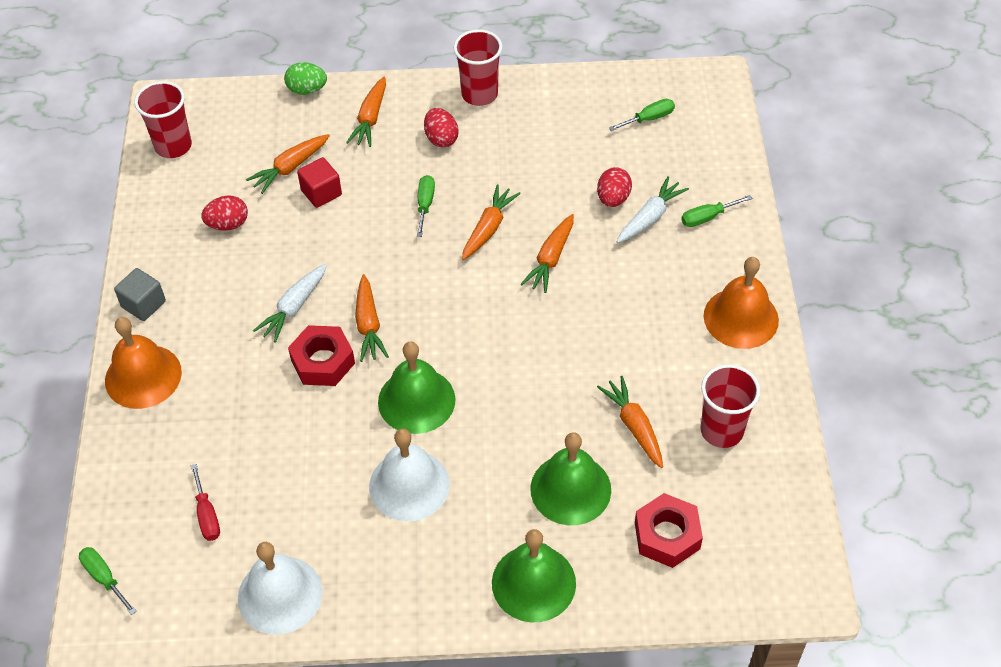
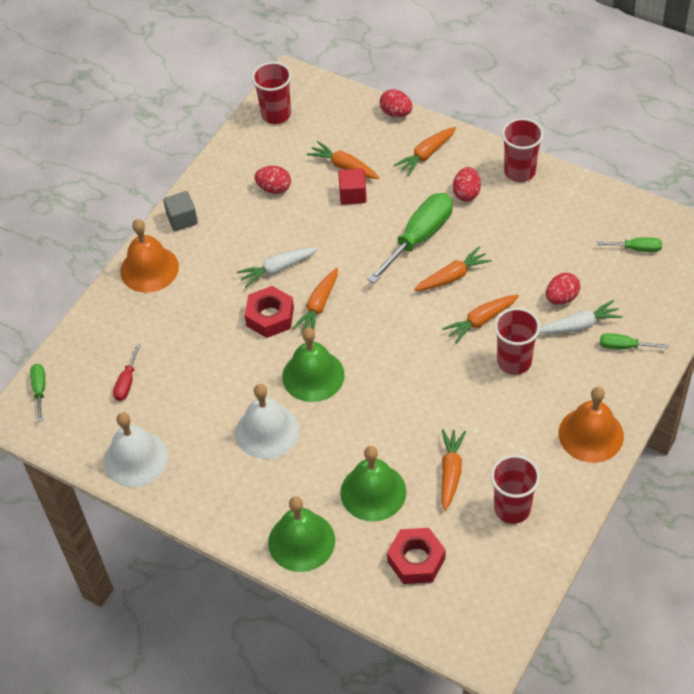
camera: 35 degrees right, 0 degrees up
(290, 168) = (344, 166): orange carrot -> orange carrot turned 45 degrees clockwise
(307, 90) = (396, 113): green egg -> red egg
(425, 204) = (419, 237): green screwdriver -> green screwdriver, size x2.03
(614, 283) = (514, 361): none -> red cup

